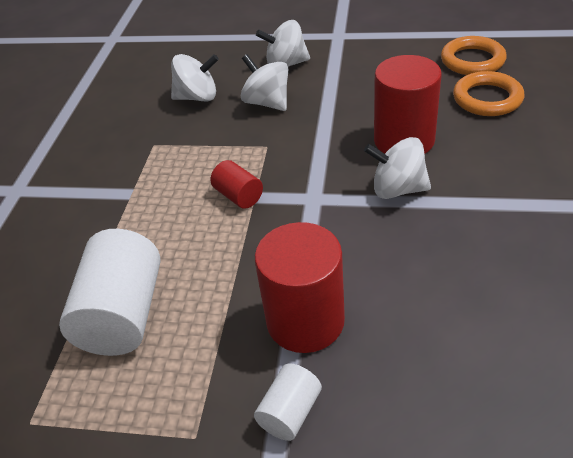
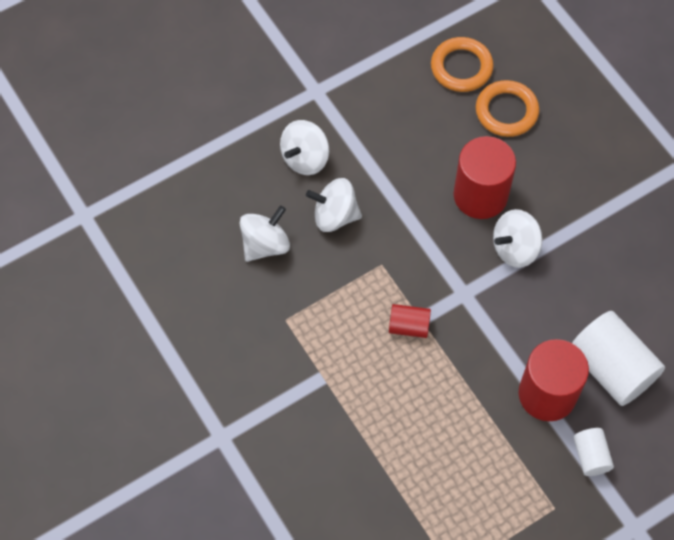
camera: 45 degrees left, 20 degrees up
(123, 314) = (431, 471): white cylinder -> white cylinder (611, 368)

